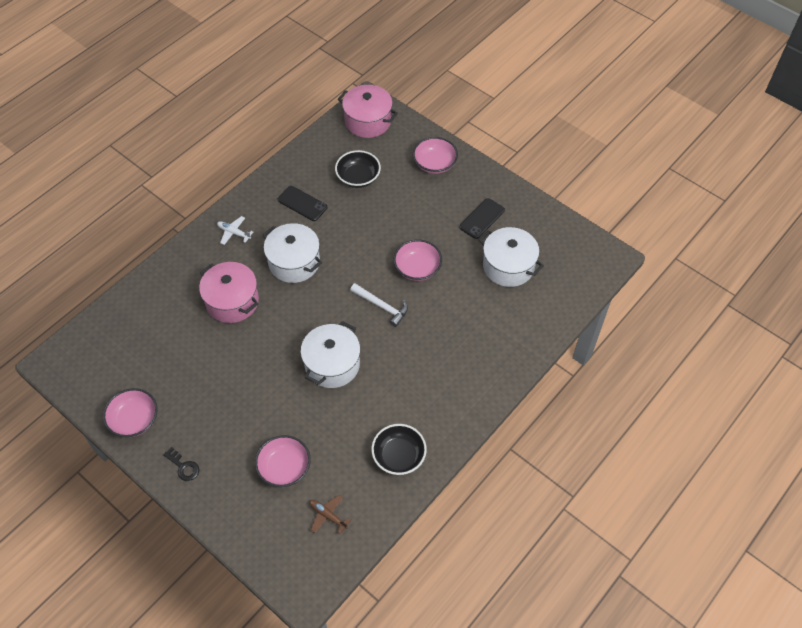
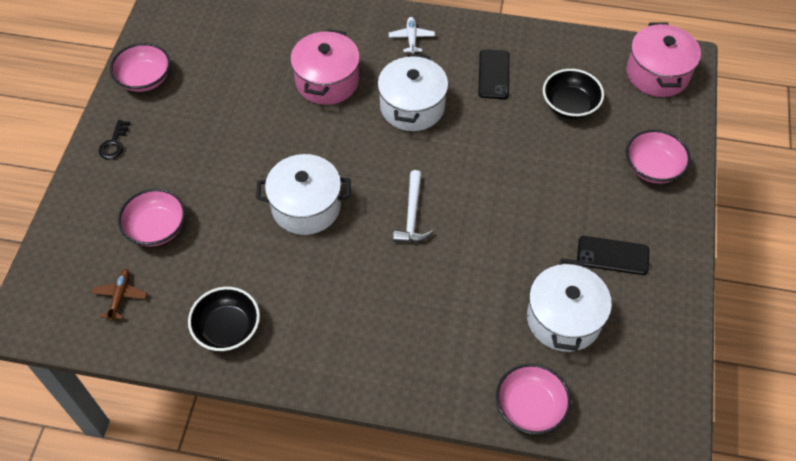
camera: 60 degrees right, 0 degrees up
(417, 268) = (488, 224): pink bowl -> pink bowl (530, 407)

